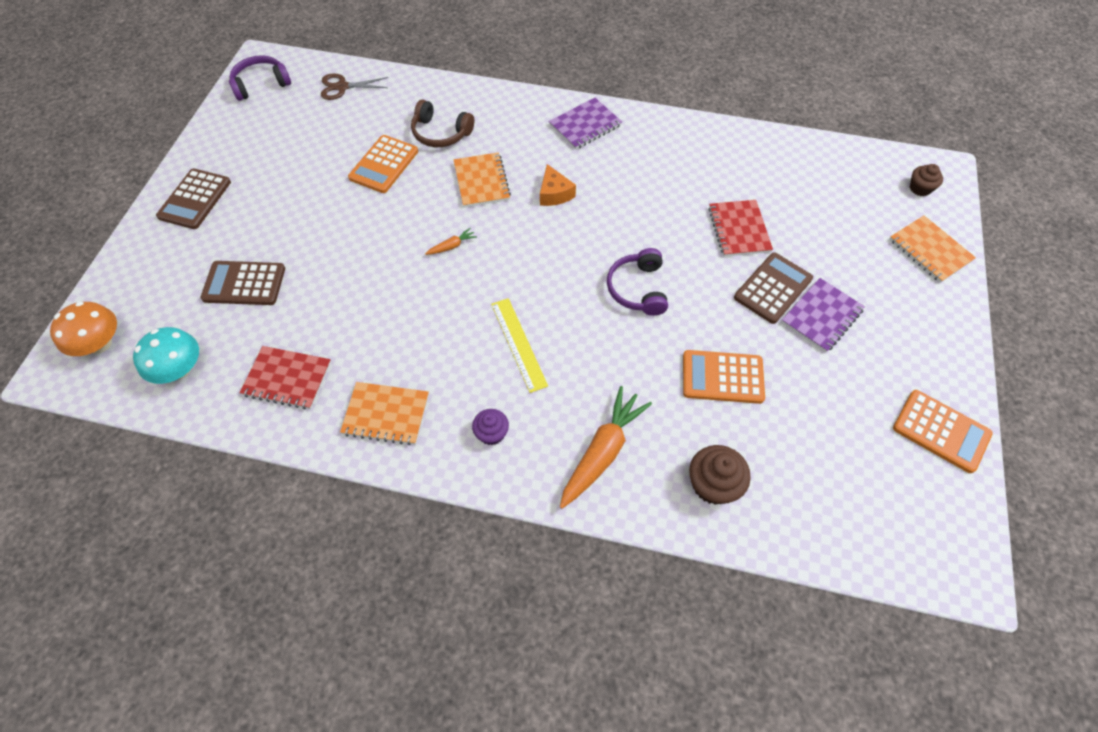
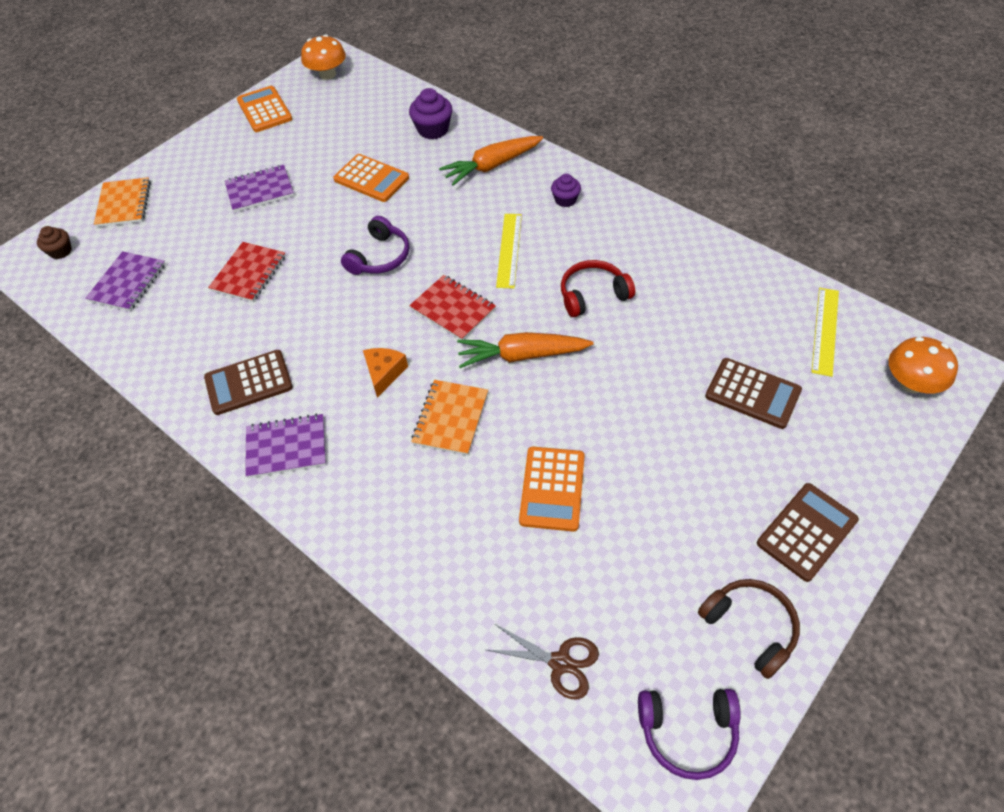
camera: 150 degrees left, 5 degrees down
(179, 369) = (825, 330): turquoise mushroom -> yellow ruler
(287, 379) = (722, 289): red notebook -> red notebook (453, 309)
(384, 164) = (552, 489): orange calculator -> orange calculator turned 135 degrees clockwise
(386, 414) = (643, 237): orange notebook -> none
(413, 325) = (593, 295): none -> red headphones
(440, 133) = (461, 509): brown headphones -> brown headphones (750, 627)
(452, 246) = (522, 355): orange carrot -> orange carrot, size x2.23
(713, 484) = (433, 129): brown cupcake -> purple cupcake
(773, 288) = (273, 220): brown calculator -> brown calculator (248, 383)
(829, 185) = (128, 283): none -> purple notebook
(935, 534) = (327, 74): none -> orange mushroom

